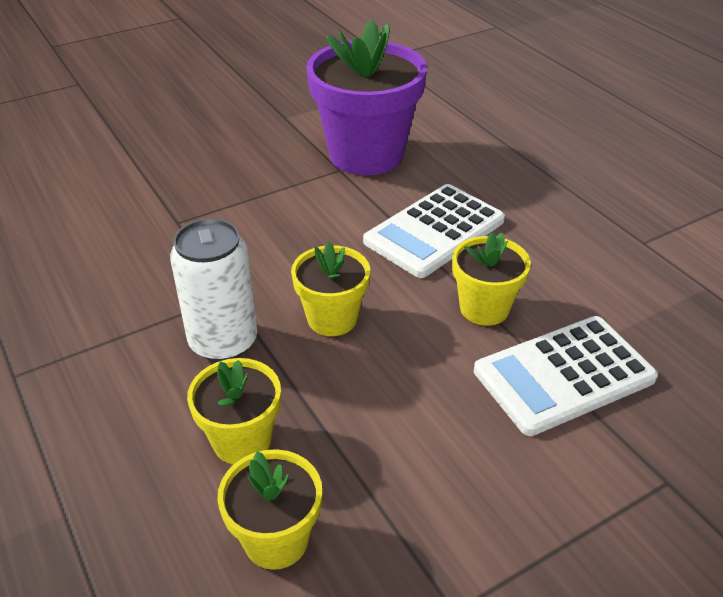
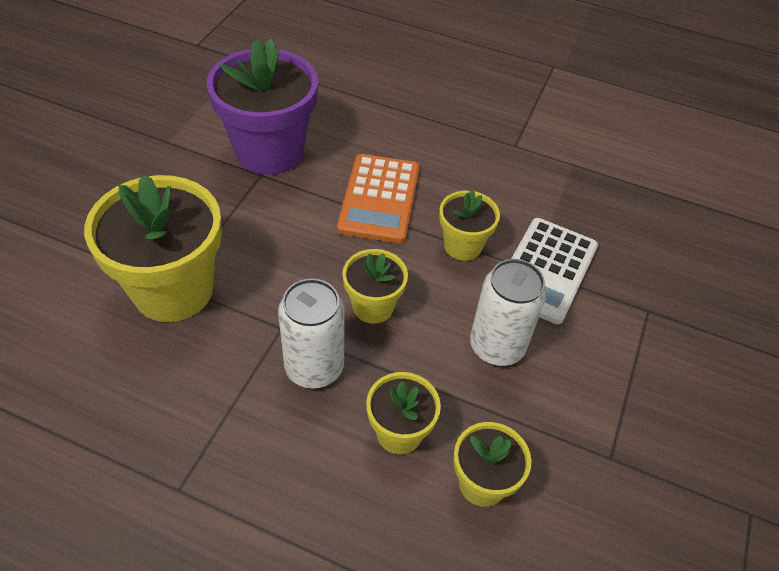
camera: 40 degrees left, 10 degrees up
(172, 225) = (173, 290): none -> yellow flower pot
(428, 419) = (497, 346): none -> white can
(434, 231) = (379, 199): white calculator -> orange calculator

